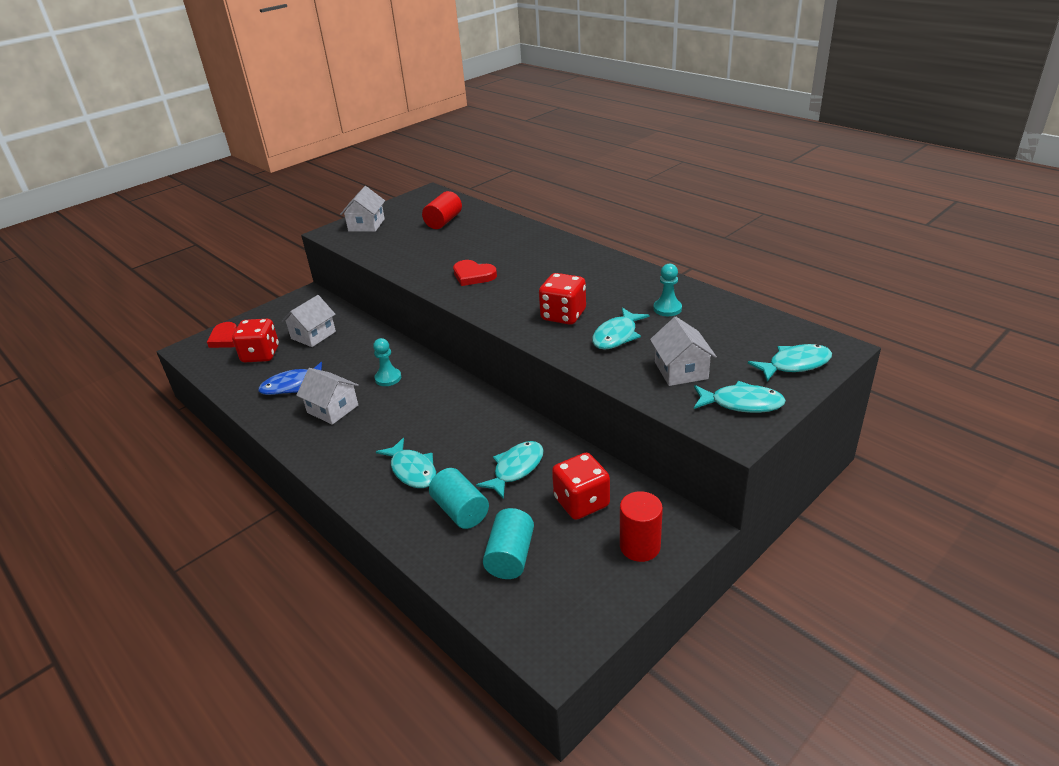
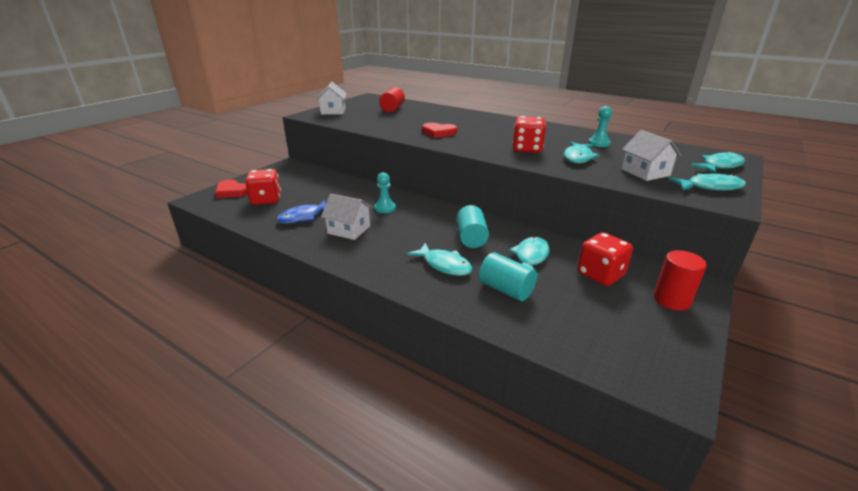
camera: 15 degrees left, 5 degrees down
(313, 335) = (306, 186): white house -> none
(510, 556) = (573, 318): turquoise cylinder -> turquoise cylinder (471, 238)

